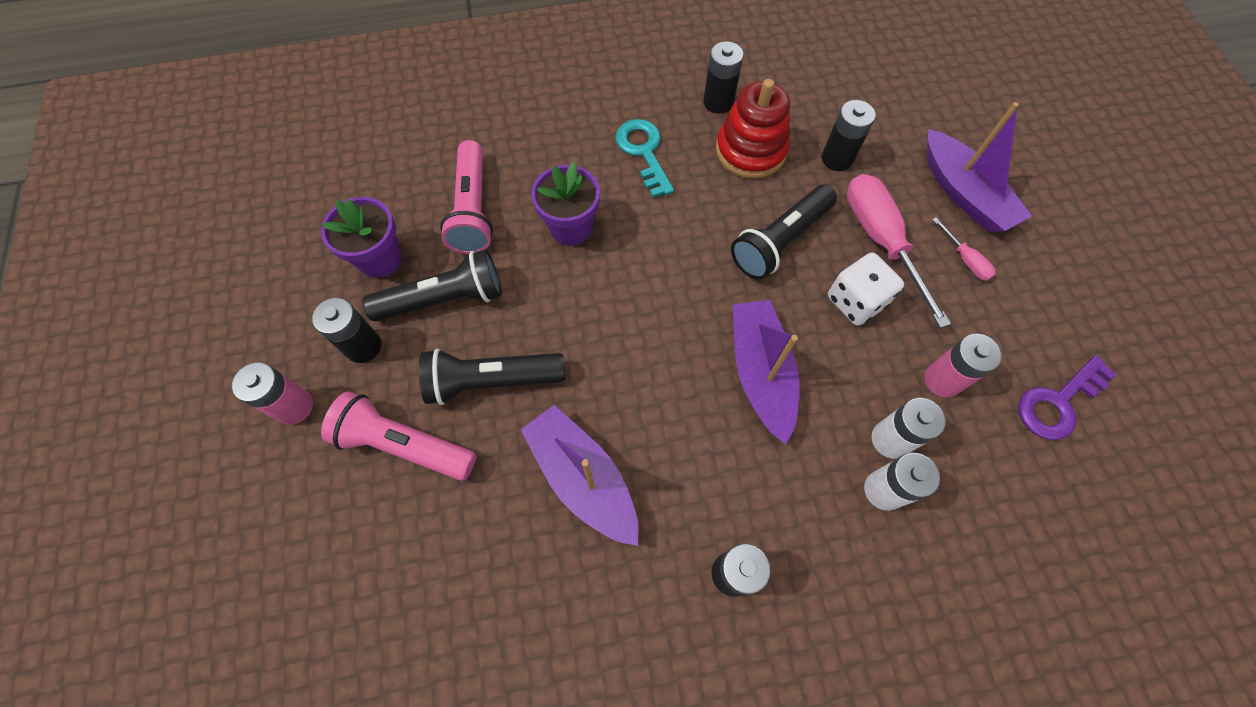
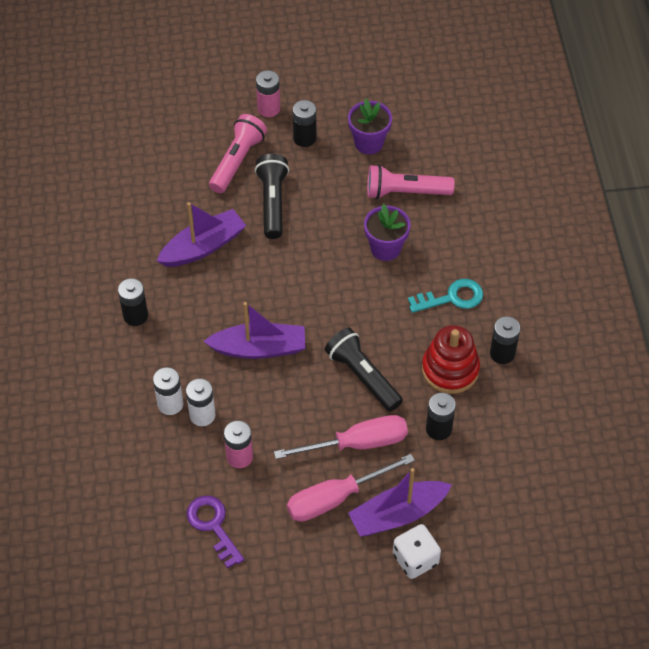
camera: 95 degrees right, 10 degrees down
(444, 299) = (334, 178): black flashlight -> none
(856, 301) = (307, 416): white dice -> white dice (415, 559)
(965, 259) = (335, 498): pink screwdriver -> pink screwdriver, size x2.16

